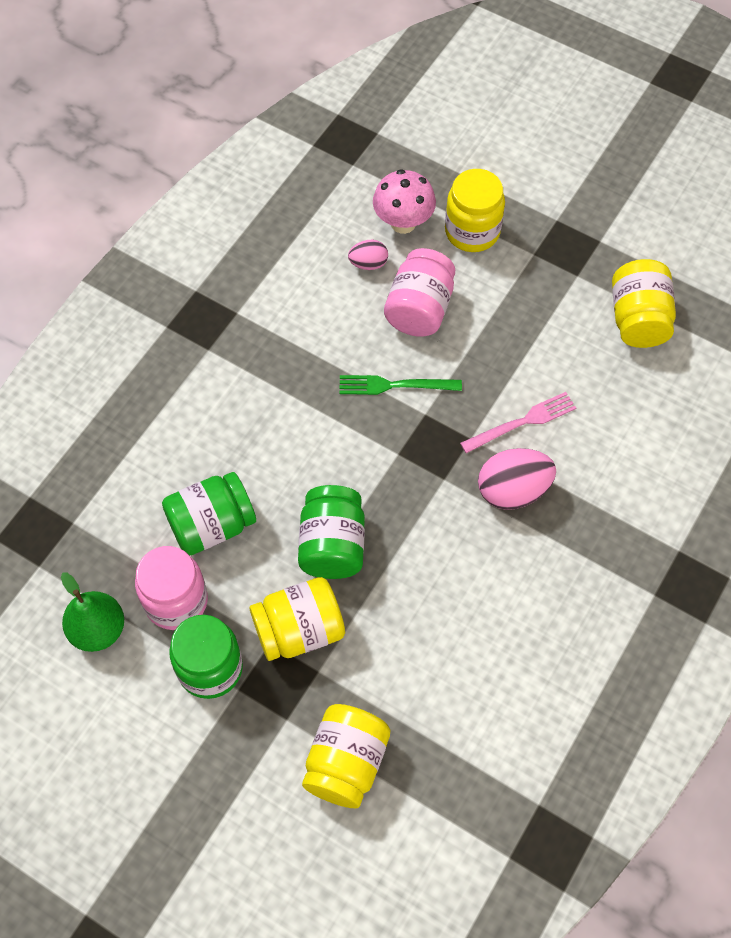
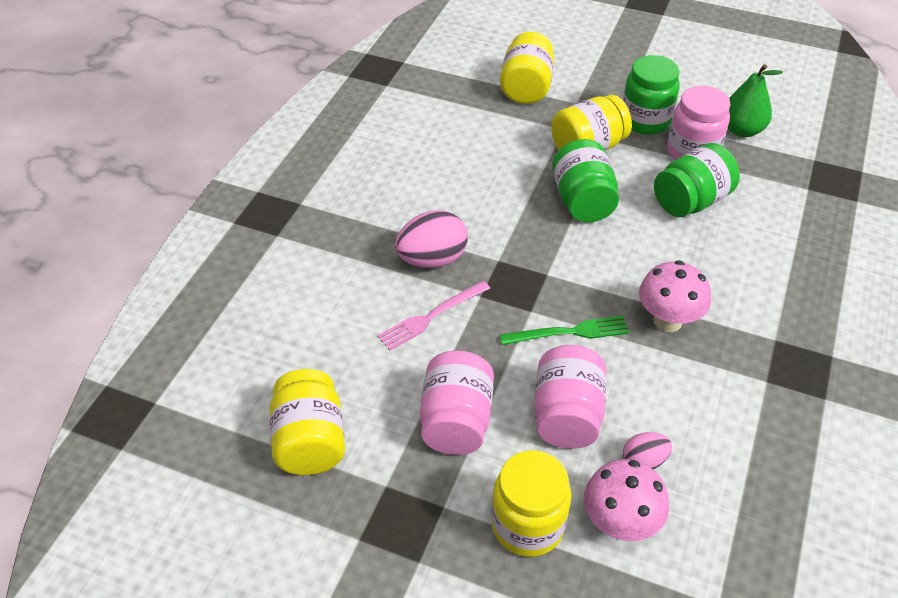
camera: 170 degrees right, 15 degrees down
(298, 383) = (667, 321): none -> pink mushroom
(514, 318) = (456, 421): none -> pink jar

